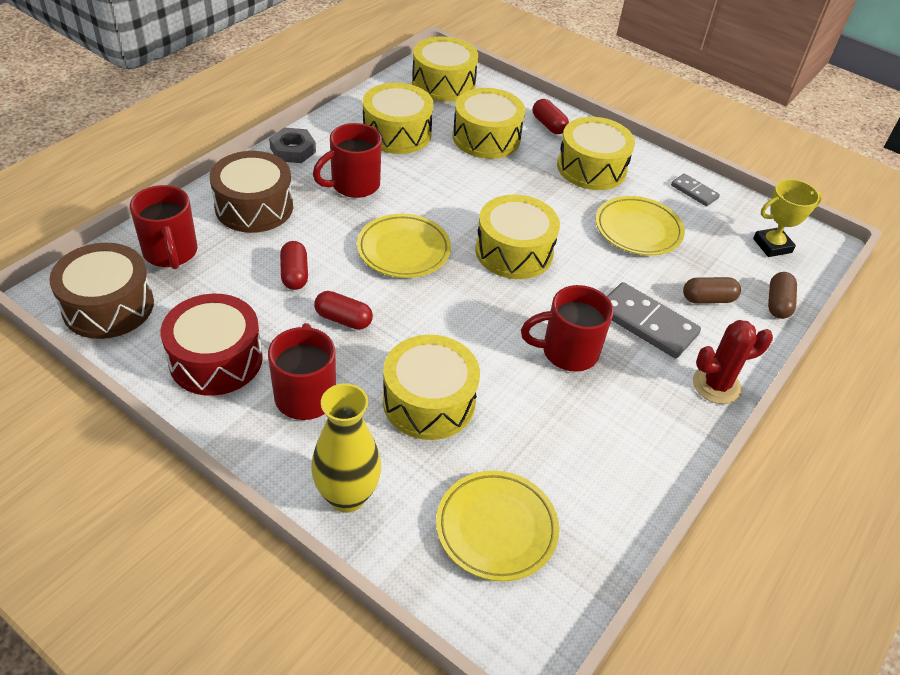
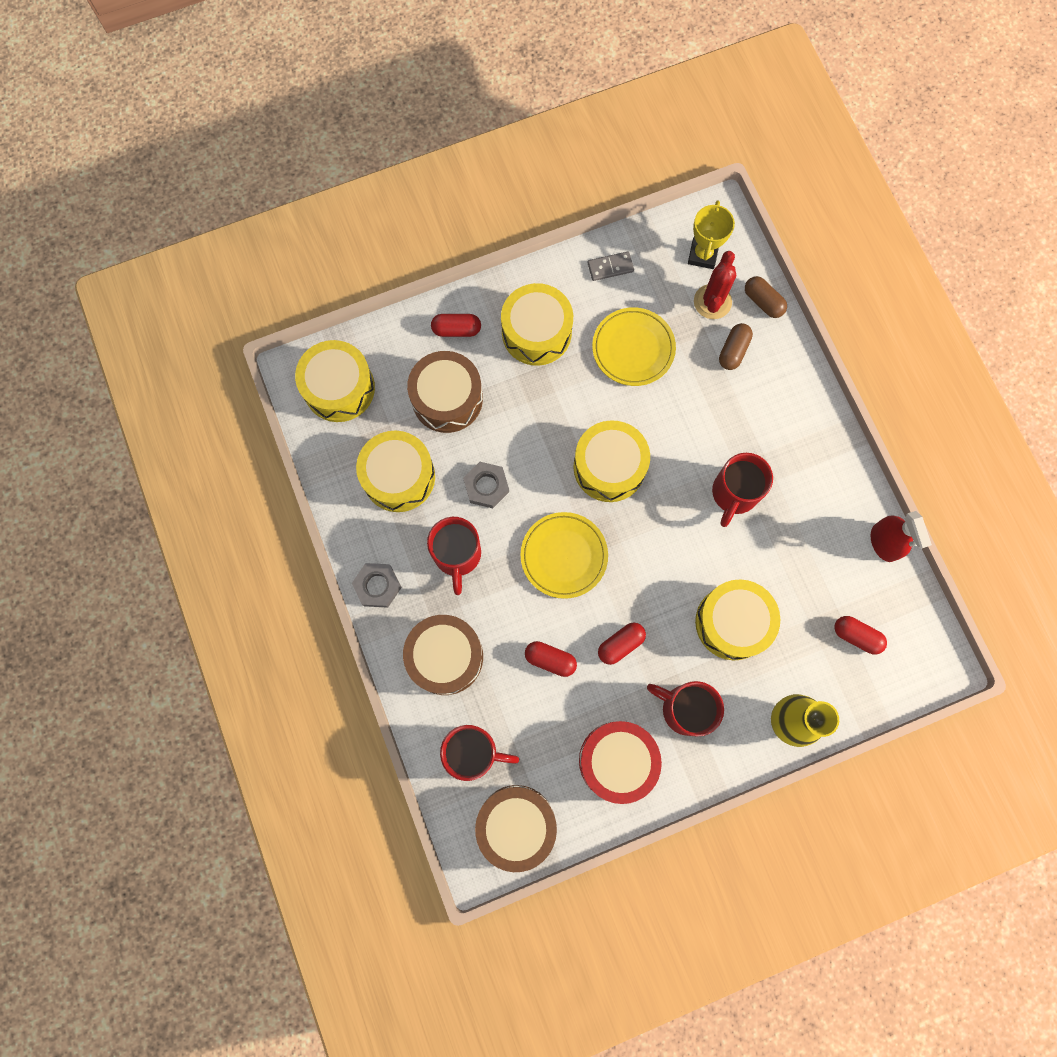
camera: 55 degrees left, 30 degrees up
(429, 182) = (486, 486): none -> grey nut
(486, 138) = (447, 398): yellow drum -> brown drum
(496, 528) = (856, 636): yellow plate -> red capsule
(629, 512) = (884, 542): none -> red spray bottle
(647, 323) = (734, 415): grey domino -> none
(716, 385) = (814, 408): red cactus -> red cactus (712, 302)

